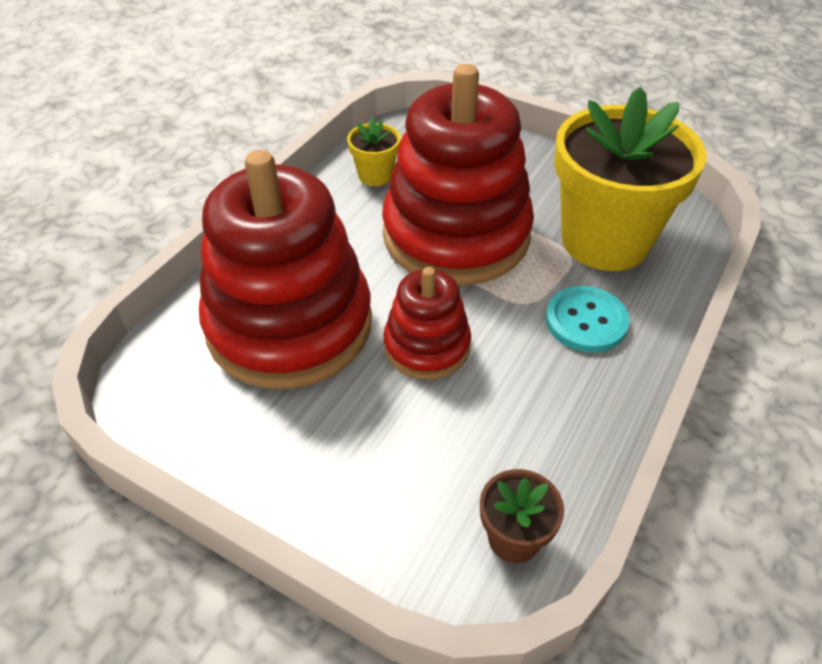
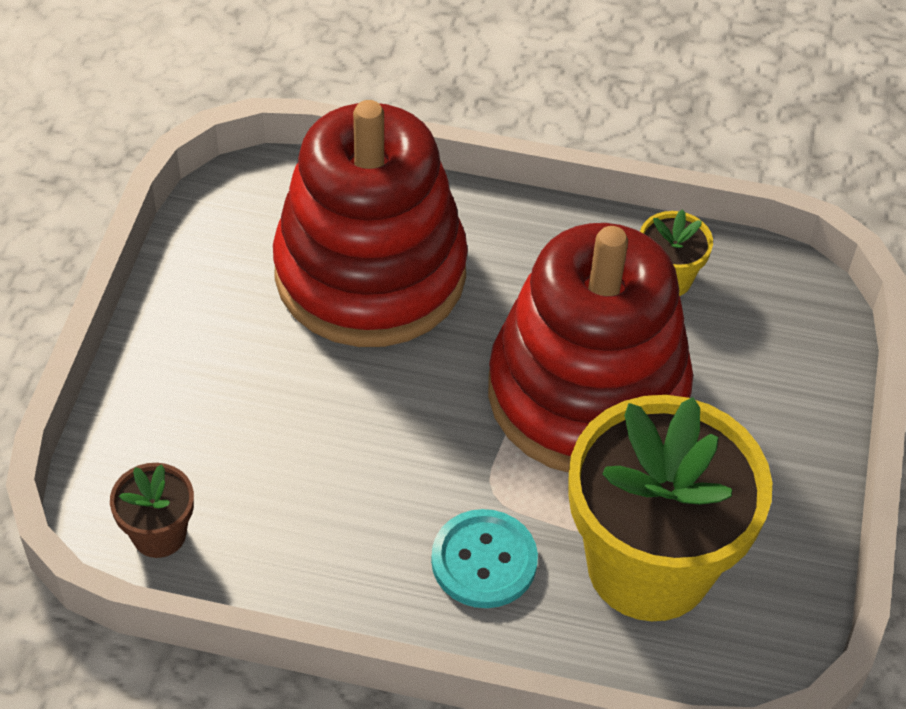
camera: 70 degrees right, 5 degrees up
(427, 346) = (384, 406): red stacking toy -> none

